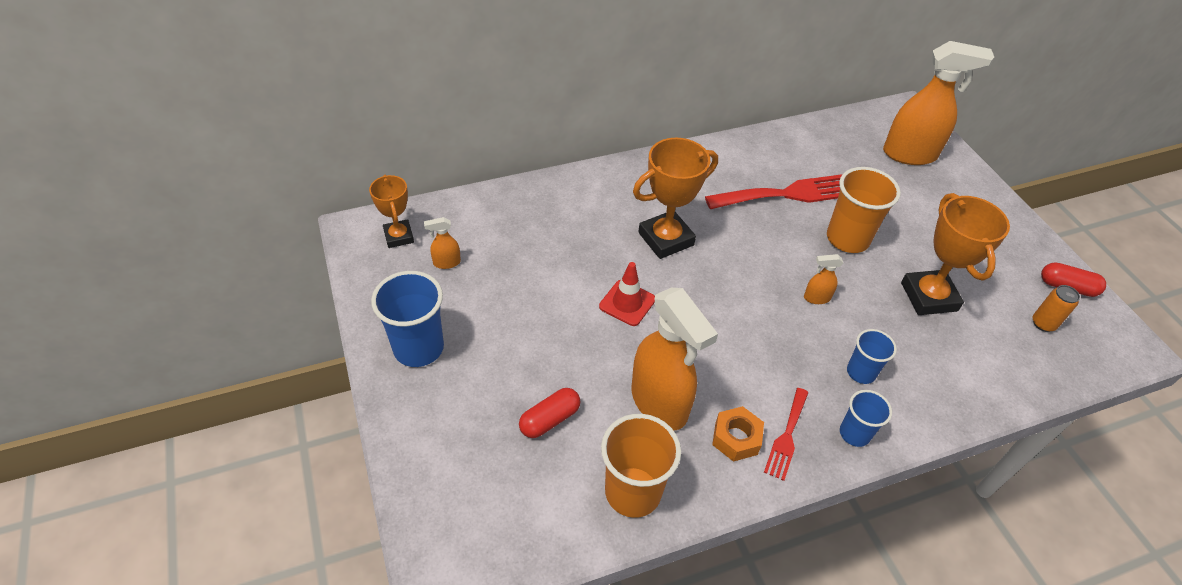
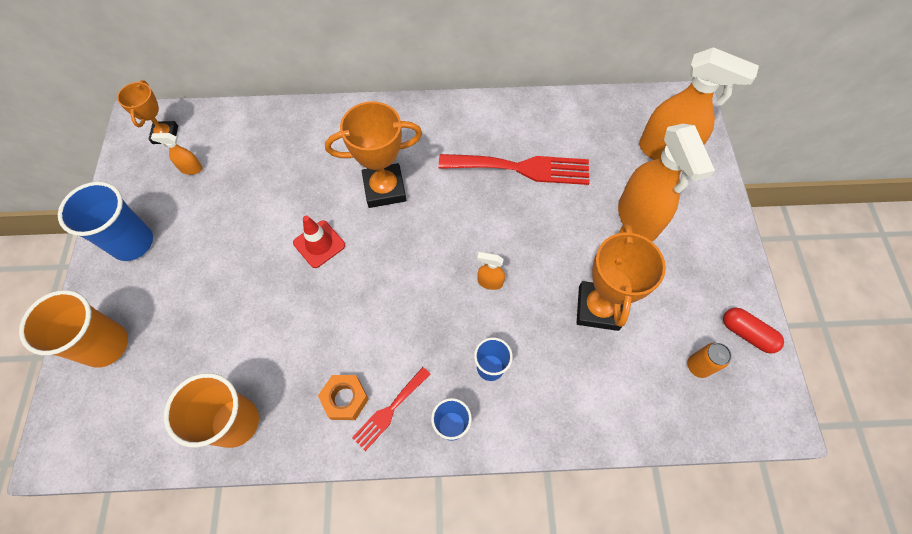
camera: 20 degrees right, 15 degrees up
(550, 419) = (202, 336): red capsule -> none
(659, 403) = (298, 347): orange spray bottle -> orange spray bottle (637, 219)
(847, 239) = (552, 228): orange cup -> orange cup (106, 345)

